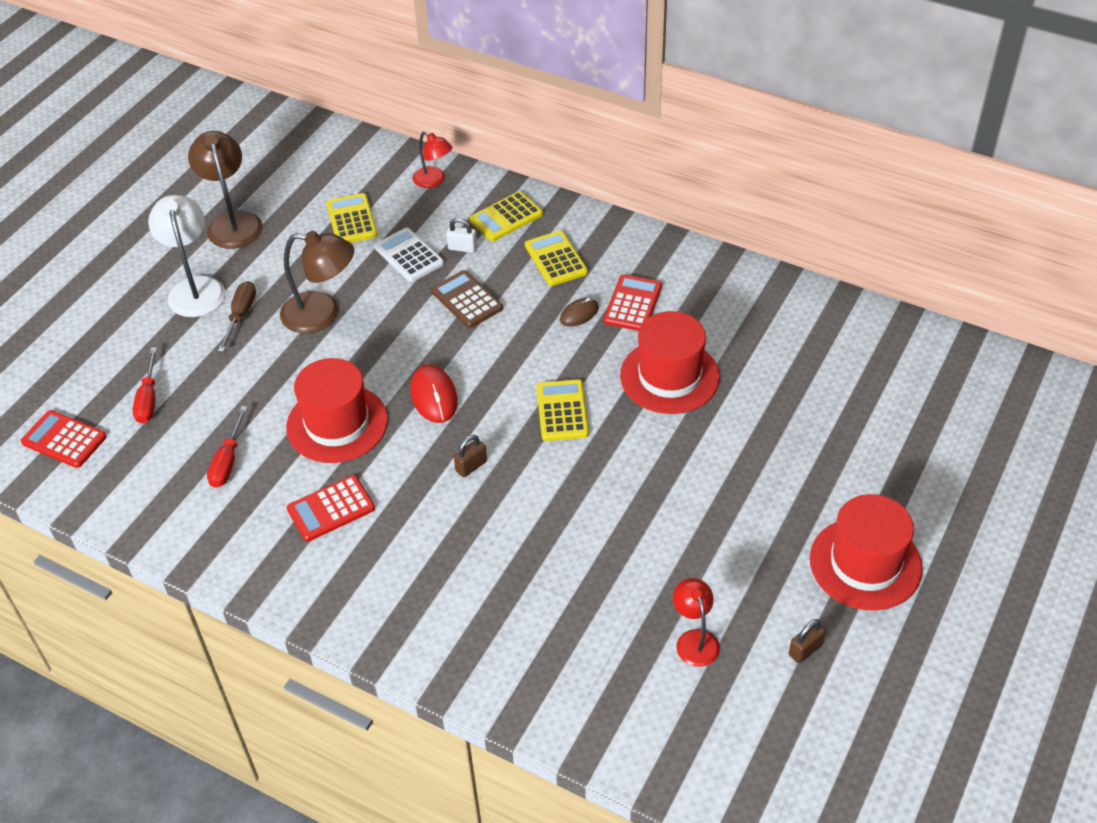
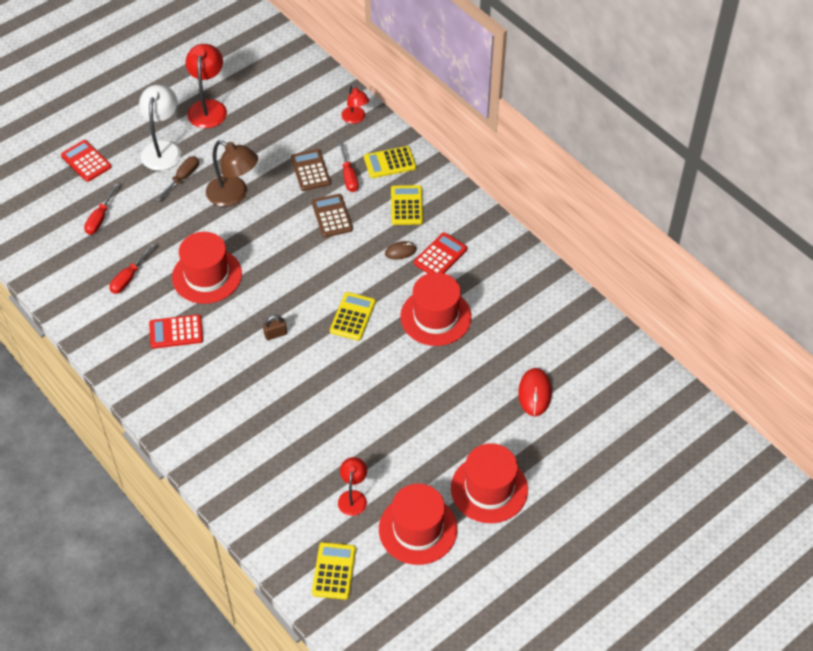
camera: 20 degrees right, 5 degrees up
(64, 440) = (38, 229): red calculator -> red calculator (86, 161)
(232, 222) = (208, 107): brown lamp -> red lamp
(352, 220) = (286, 131): yellow calculator -> yellow calculator (334, 571)
(409, 256) = (310, 170): white calculator -> brown calculator
(434, 396) = (276, 278): red mouse -> red mouse (534, 393)
(462, 248) = (348, 176): white padlock -> red screwdriver
(805, 650) = (418, 529): brown padlock -> red hat

